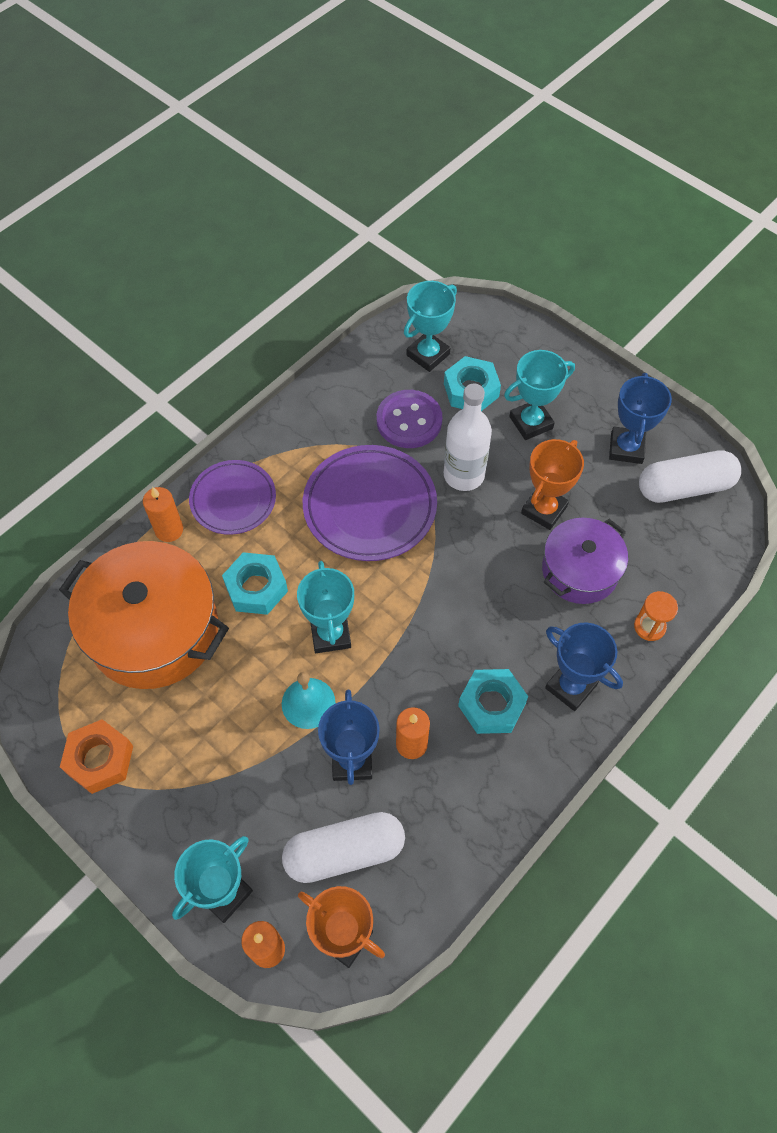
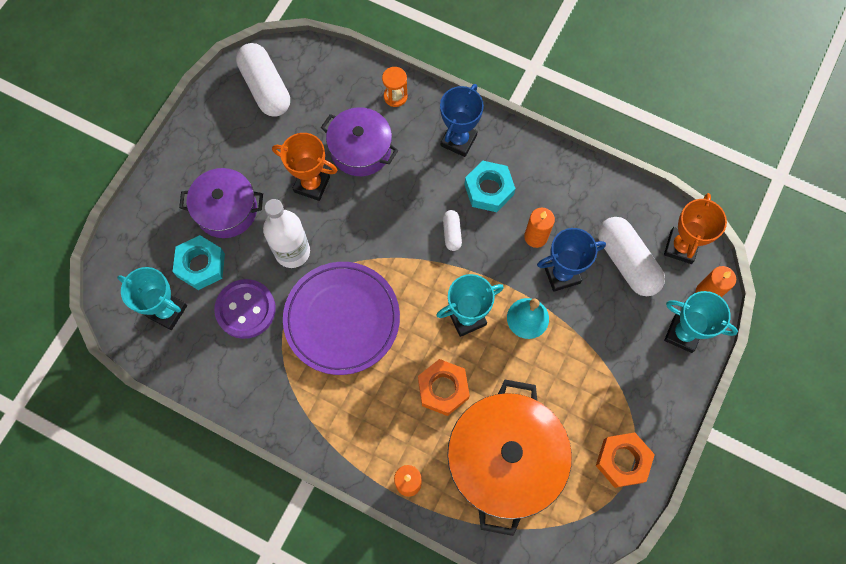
camera: 105 degrees left, 10 degrees up
(233, 500) = (364, 437): purple plate -> none
(256, 588) = (443, 389): turquoise nut -> orange nut
(443, 645) = (452, 233): none -> white capsule
(531, 422) = (226, 210): turquoise trophy -> purple pot
(626, 448) = (237, 134): blue trophy -> none

